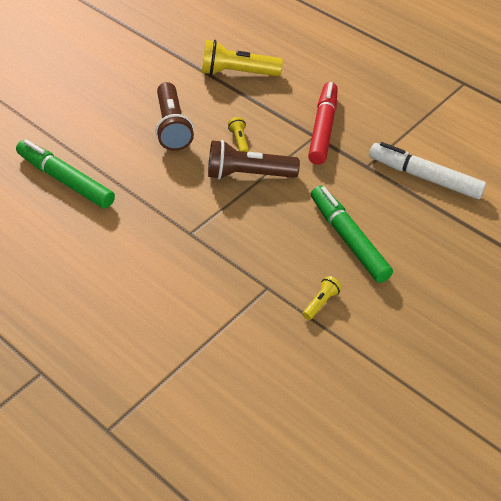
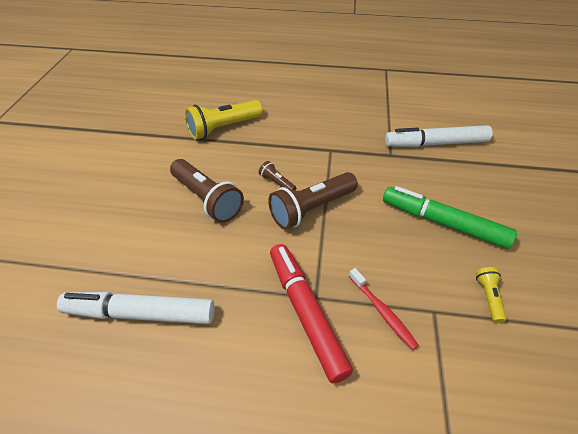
camera: 30 degrees left, 0 degrees up
(65, 180) = (140, 313): green marker -> white marker
(229, 267) = (382, 311): none -> red toothbrush
(239, 141) = (277, 183): yellow flashlight -> brown flashlight
(322, 129) = (330, 141): red marker -> red marker (305, 312)

